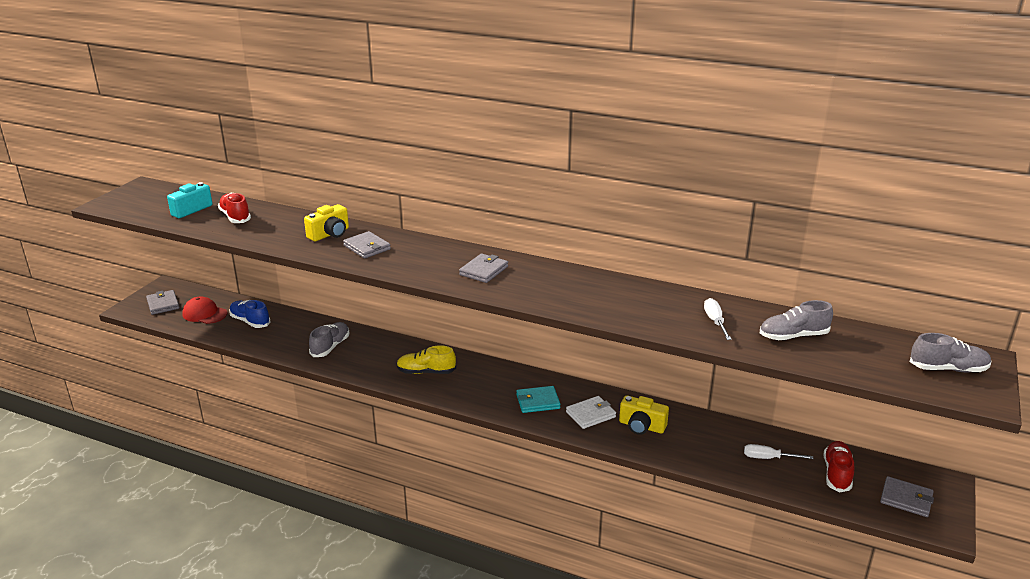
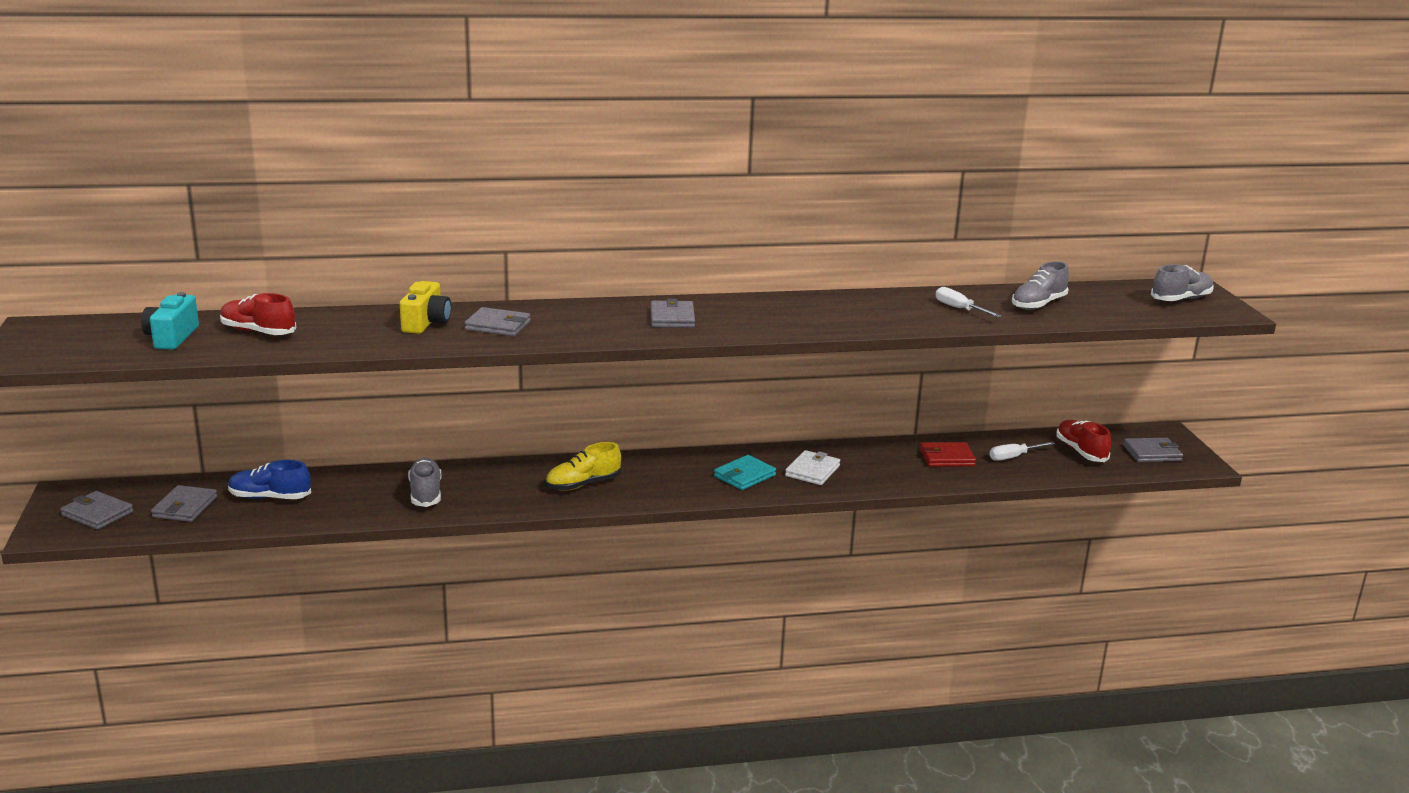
camera: 35 degrees left, 5 degrees down
(204, 314) = (185, 507): red cap -> grey wallet
(641, 426) = (873, 466): yellow camera -> none
(709, 439) = (947, 458): none -> red wallet

